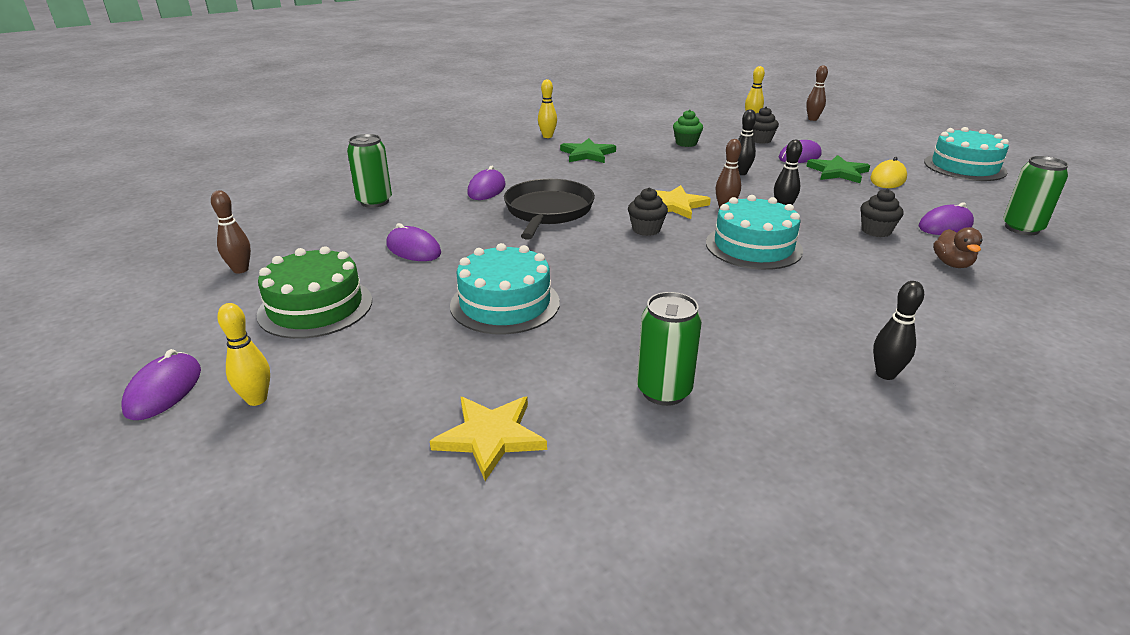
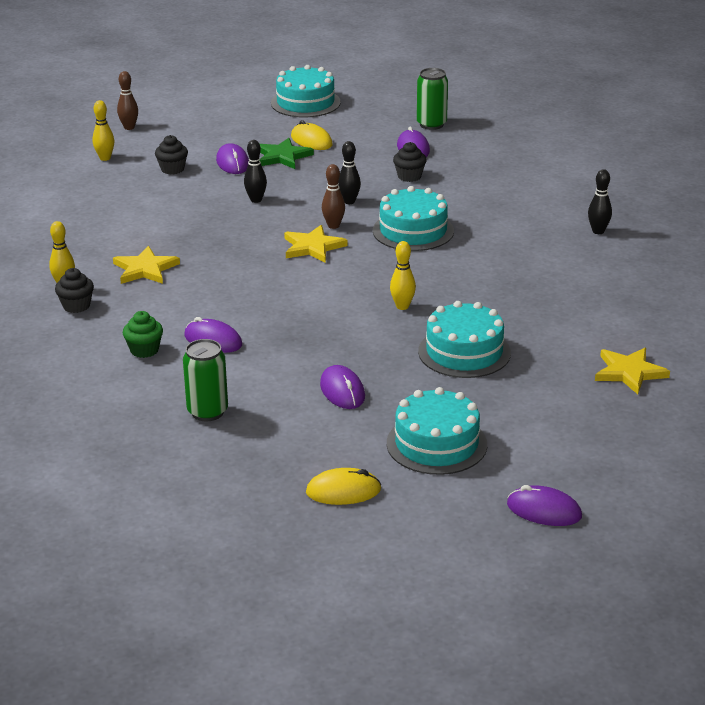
camera: 75 degrees left, 0 degrees up
(240, 270) = (343, 491): brown bowling pin -> yellow mouse
(257, 399) = (567, 465): yellow bowling pin -> yellow bowling pin (402, 306)
(315, 307) = (436, 444): green cake -> turquoise cake
(413, 249) = (342, 391): purple mouse -> purple mouse turned 75 degrees counterclockwise
(548, 211) = (291, 312): black pan -> none
(587, 154) = (145, 269): green star -> yellow star
(646, 229) = (358, 270): black cupcake -> black cupcake (76, 306)
(664, 391) = (597, 306): green can -> none
(686, 143) = (152, 209): green cupcake -> green cupcake (144, 350)
(952, 264) = (473, 167): brown duck -> none

